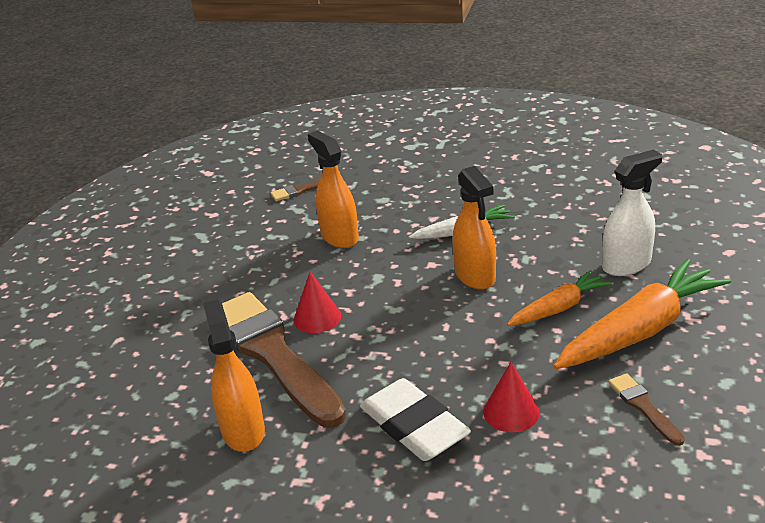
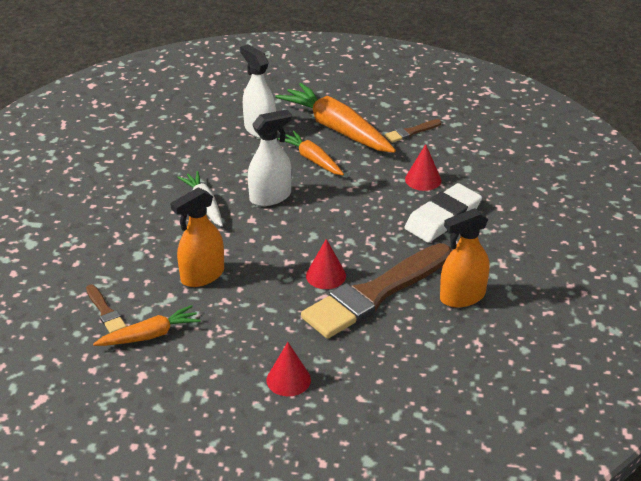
camera: 100 degrees left, 5 degrees up
(167, 293) = (288, 379): none -> red cone
(262, 214) = (149, 335): none -> orange carrot
(475, 276) = (270, 197): orange spray bottle -> white spray bottle

